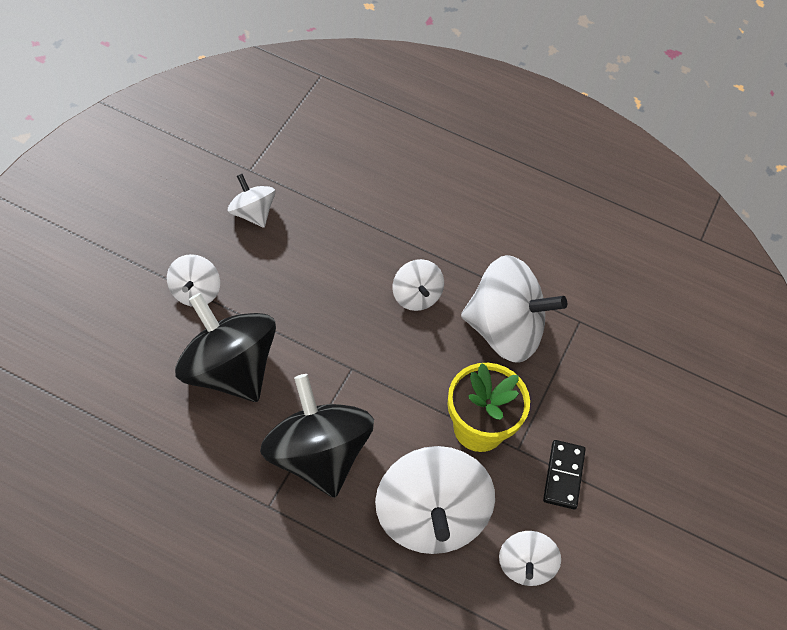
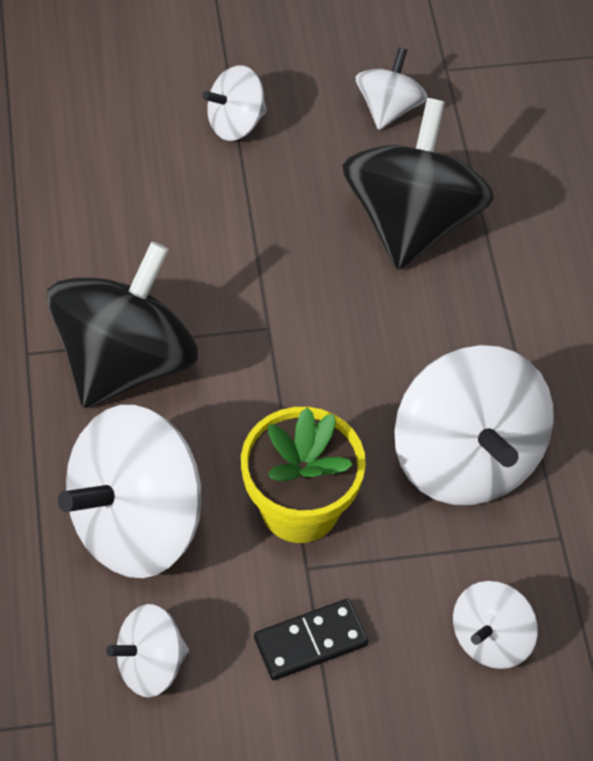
camera: 60 degrees right, 0 degrees up
(228, 370) = (164, 213): black spinning top -> black spinning top (412, 220)
(416, 296) = (427, 334): white spinning top -> white spinning top (490, 638)

